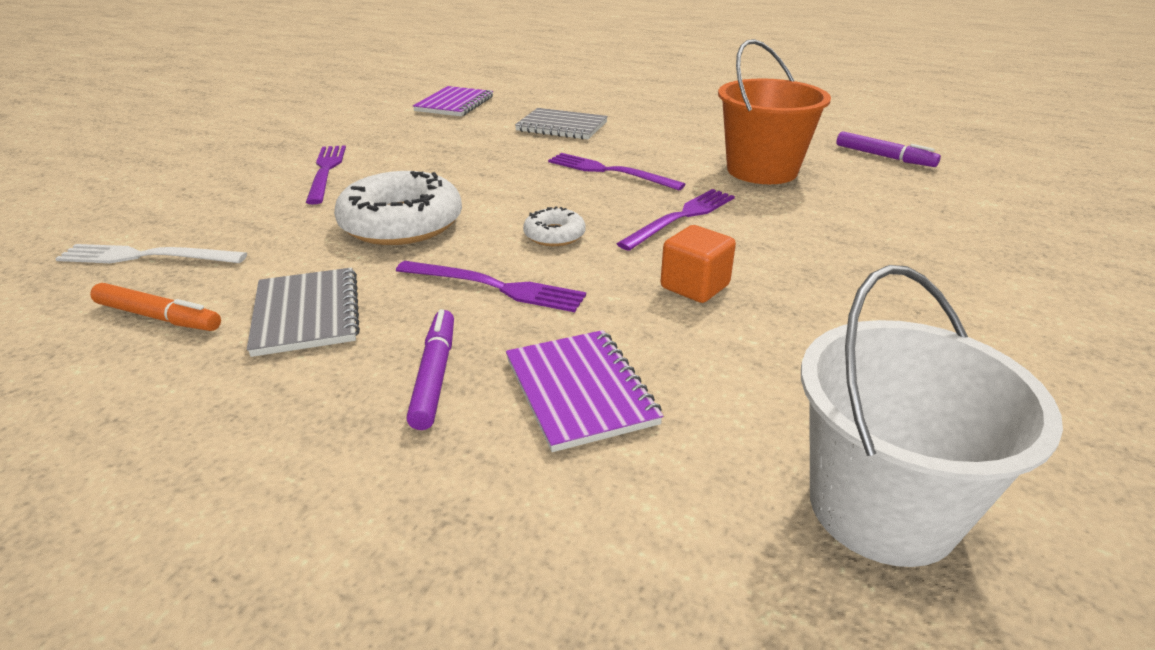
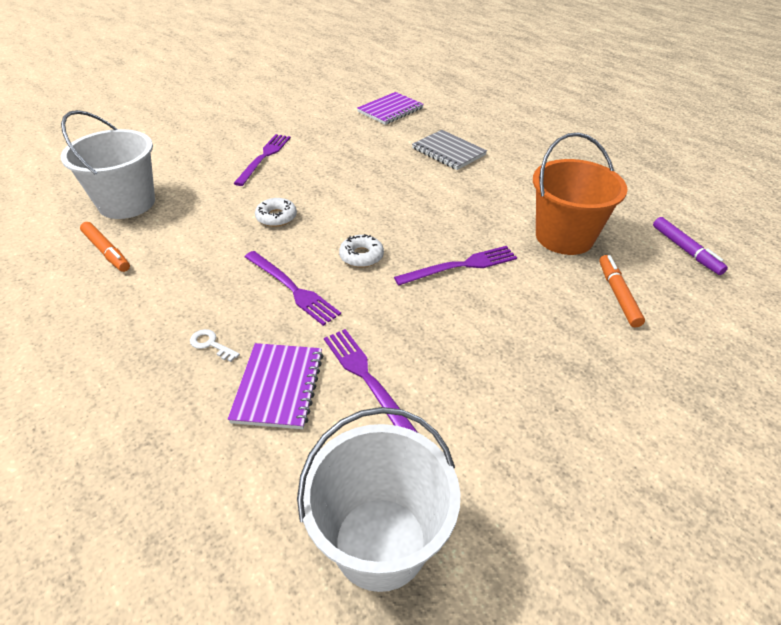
camera: 25 degrees right, 10 degrees up
(146, 256) = (127, 203): white fork -> white bucket
(307, 314) = (177, 274): grey notebook -> none
(401, 223) = (276, 217): white donut -> white donut, size x0.49
(434, 375) = (211, 344): purple marker -> white key
(609, 171) = (446, 207): purple fork -> purple fork (367, 379)
(695, 286) = (416, 331): orange cube -> none
(865, 203) = (618, 295): none -> orange marker

